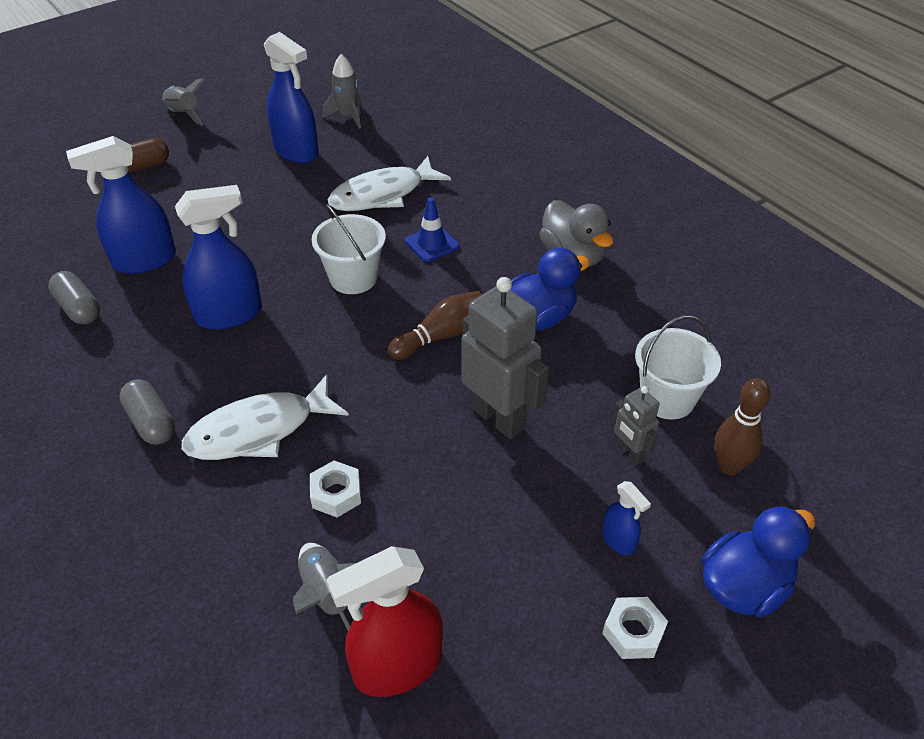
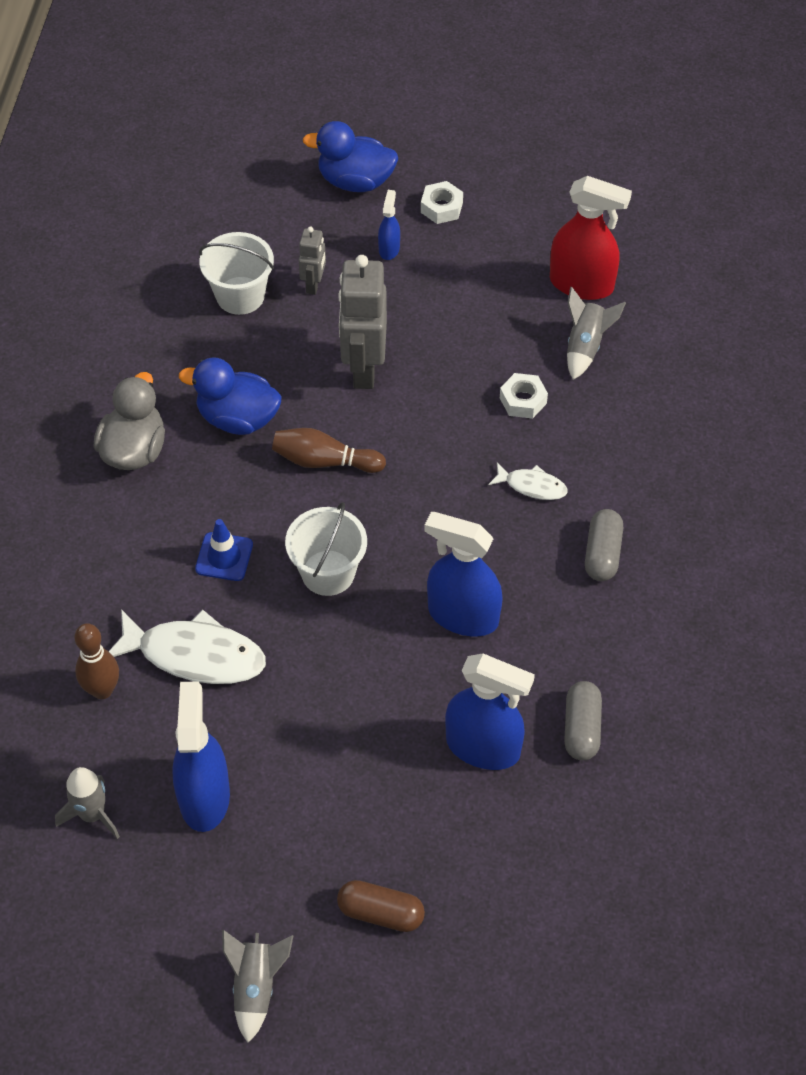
camera: 135 degrees left, 10 degrees up
(259, 430) = (532, 486): white fish -> white fish, size x0.51
(729, 466) = (268, 233): brown bowling pin -> brown bowling pin (102, 690)

